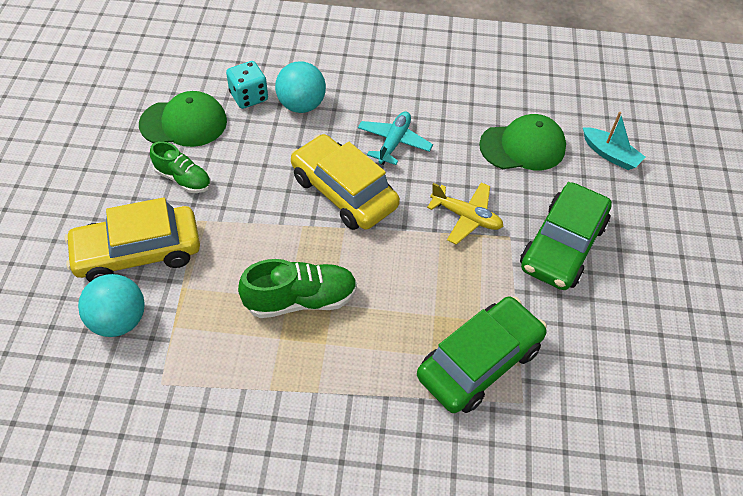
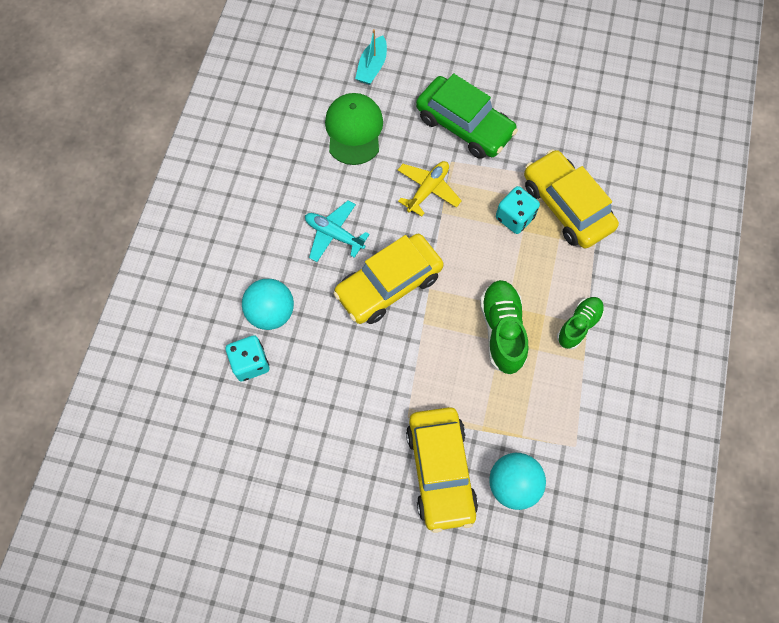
camera: 80 degrees left, 15 degrees up
(183, 179) = (355, 429): green shoe -> green shoe (578, 325)
(184, 123) = (278, 430): green cap -> none
(450, 305) = (514, 217): none -> turquoise dice
(479, 362) = (566, 206): green car -> yellow car
(610, 154) = (372, 67): turquoise boat -> turquoise boat turned 150 degrees clockwise

